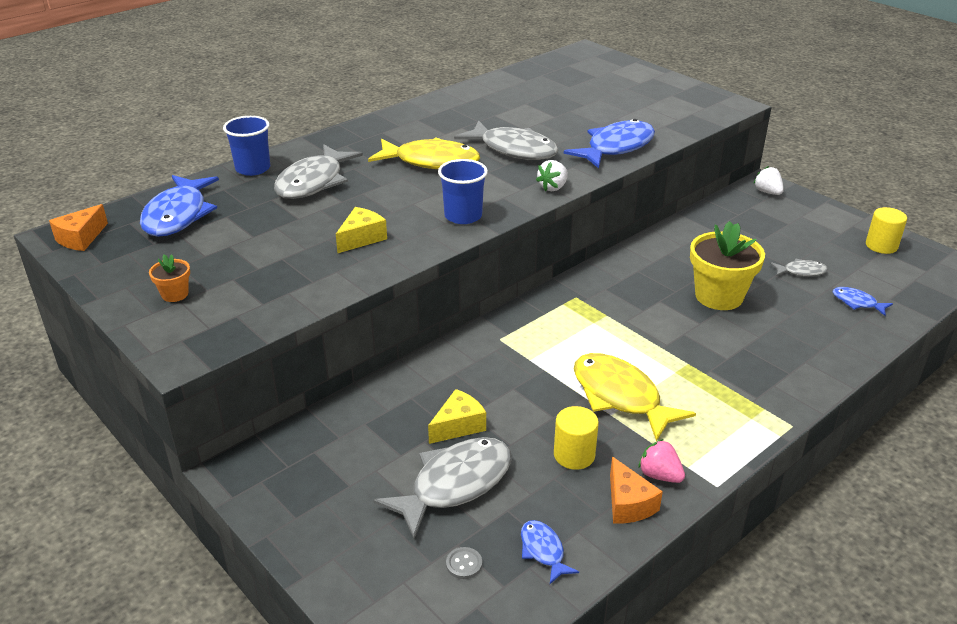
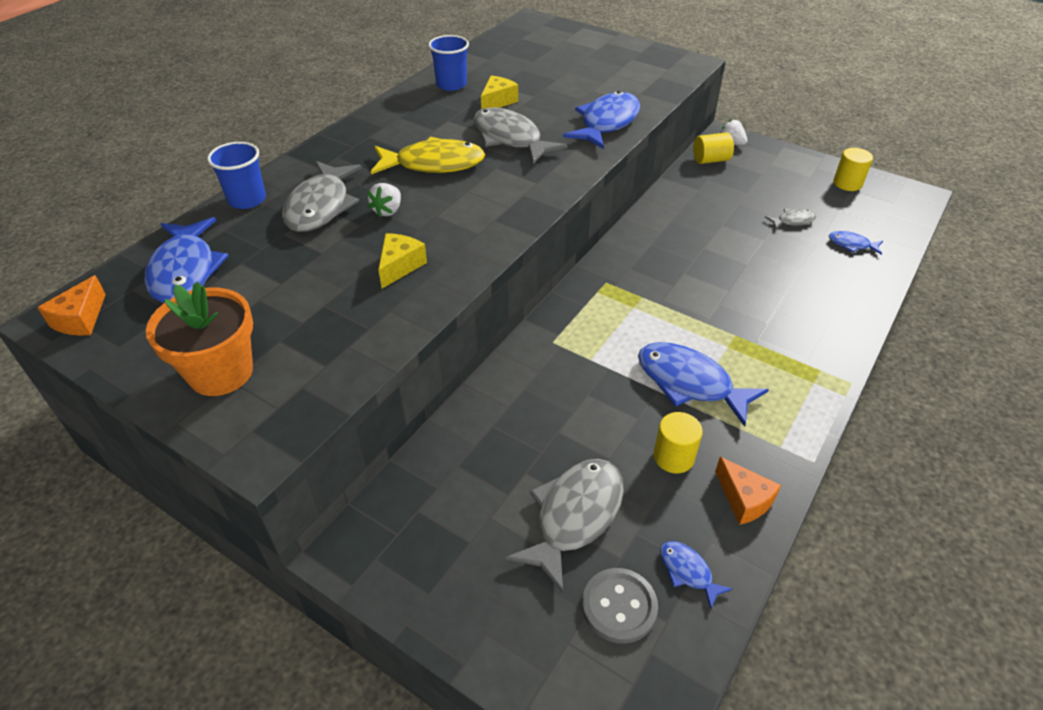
camera: 15 degrees left, 10 degrees up
(175, 294) = (221, 372): orange flower pot -> orange flower pot, size x2.14
(458, 426) = (551, 448): yellow cheese -> yellow cheese (497, 101)
(463, 216) = (493, 223): blue cup -> blue cup (451, 84)
(464, 564) = (619, 606): grey button -> grey button, size x2.02
(514, 149) = (510, 138): grey fish -> grey fish turned 150 degrees counterclockwise
(553, 187) = (567, 176): white strawberry -> white strawberry (388, 211)
(620, 396) = (690, 383): yellow fish -> blue fish
(659, 475) = (759, 461): pink strawberry -> none
(719, 296) = (733, 259): yellow flower pot -> none
(737, 204) = (710, 160): none -> yellow cylinder

